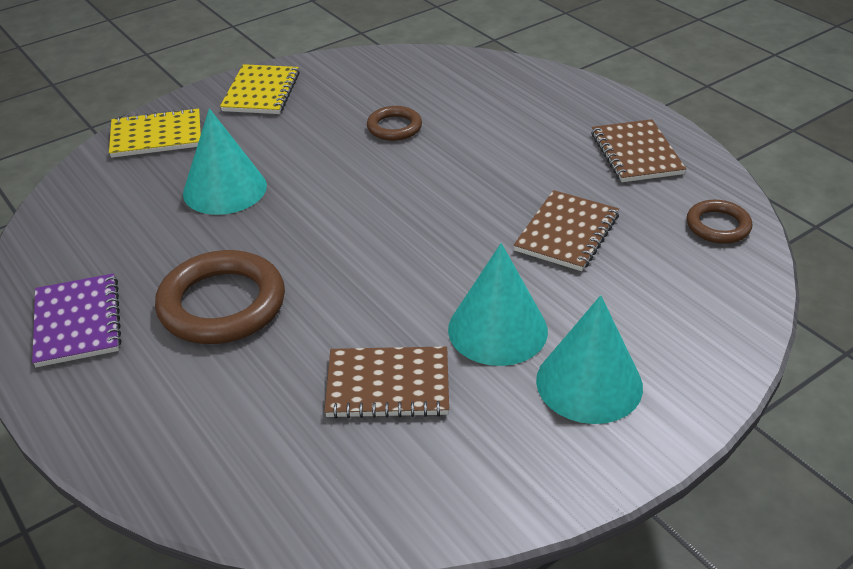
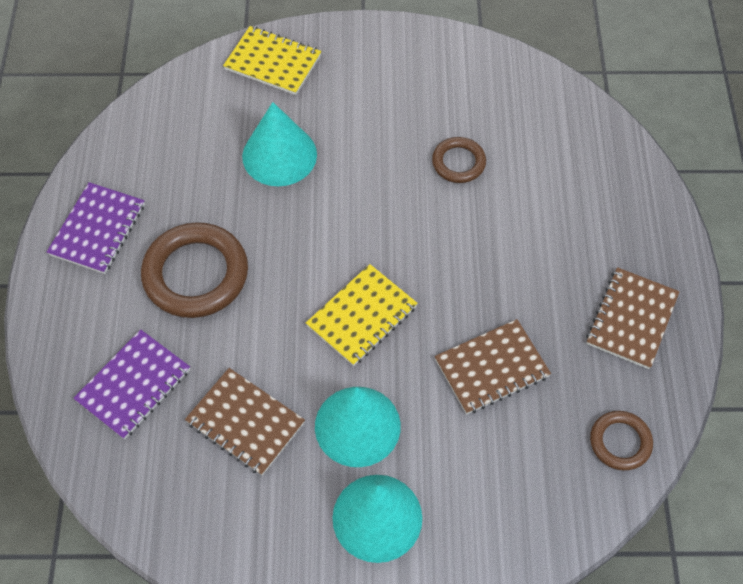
camera: 35 degrees right, 20 degrees up
(238, 420) = (134, 385): none -> purple notebook
(261, 92) = (387, 55): yellow notebook -> yellow notebook (362, 316)

